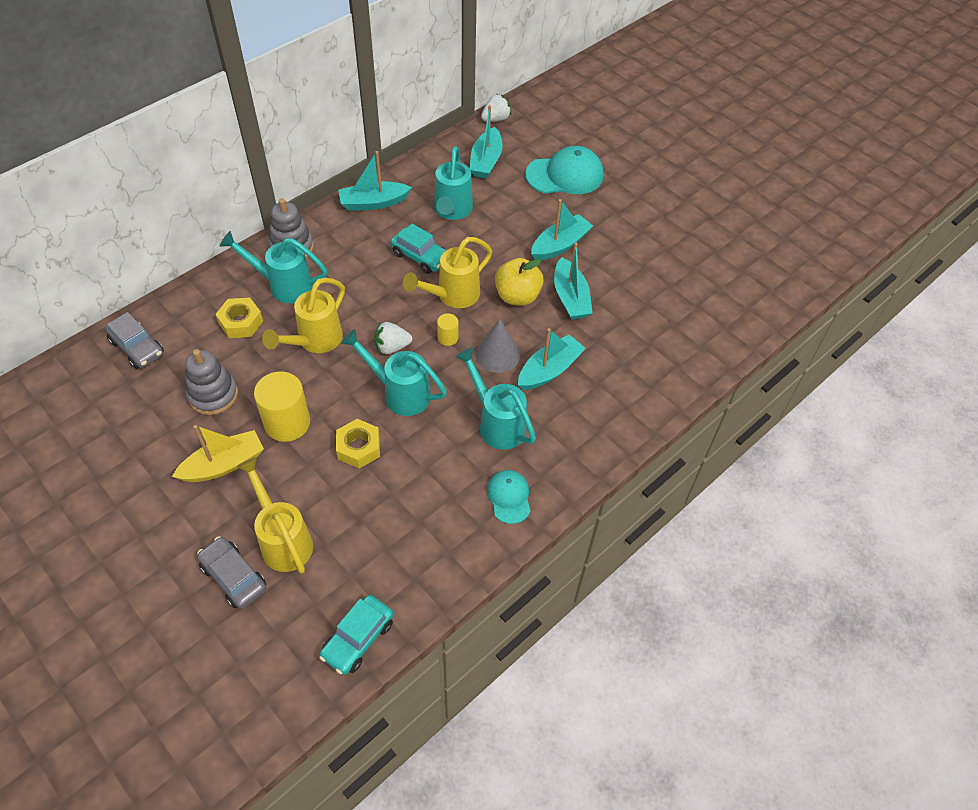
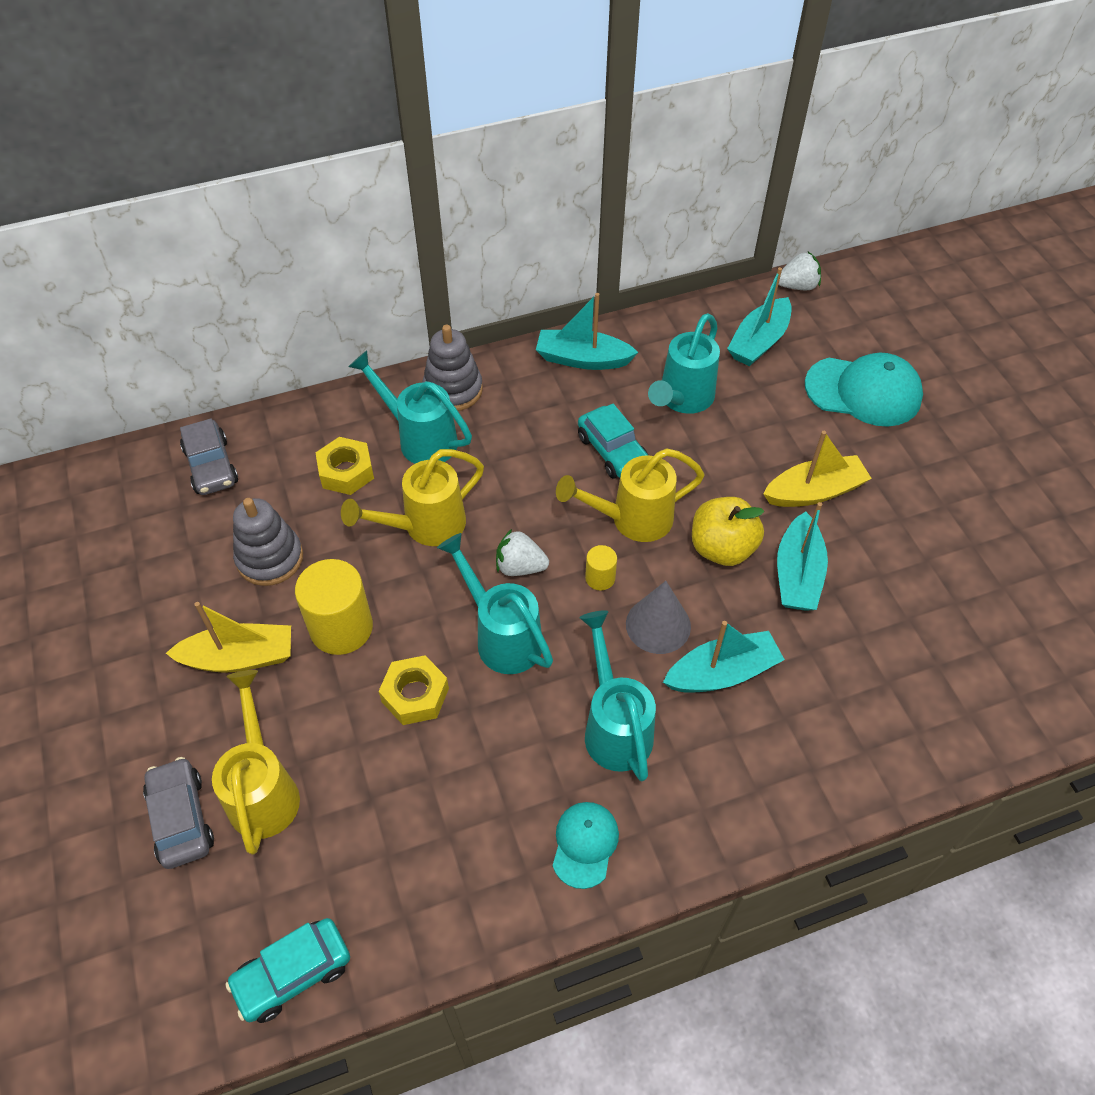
camera: 25 degrees right, 0 degrees up
(560, 245) = (814, 492): turquoise boat -> yellow boat

